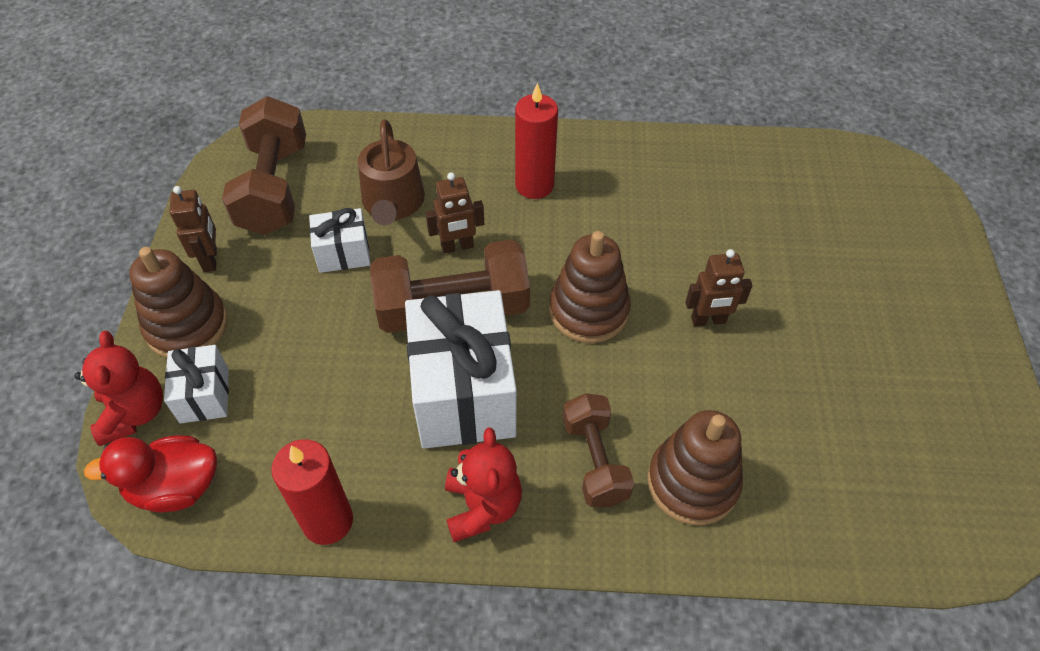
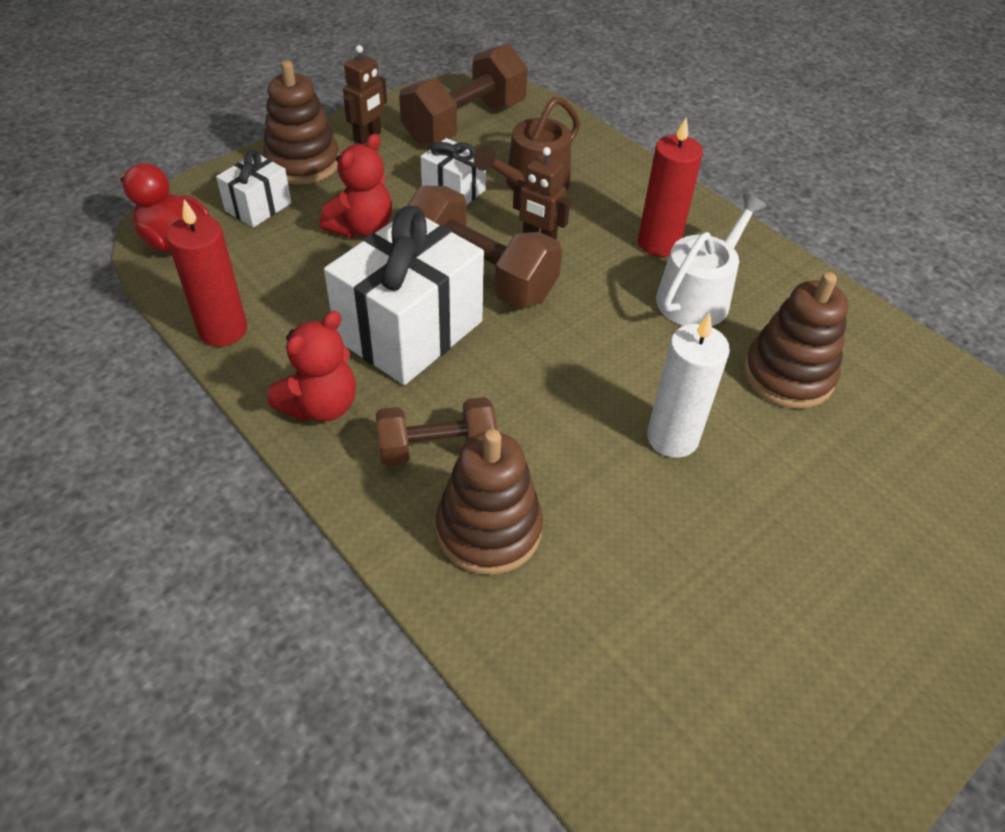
camera: 45 degrees right, 5 degrees down
(134, 413) = (210, 187): red teddy bear -> red teddy bear (361, 227)
(588, 310) = (579, 353): brown stacking toy -> brown stacking toy (788, 375)
(595, 461) = (437, 448): brown dumbbell -> brown dumbbell turned 45 degrees clockwise
(604, 206) = (698, 296): none -> white watering can
(708, 320) = (672, 438): brown robot -> white candle

